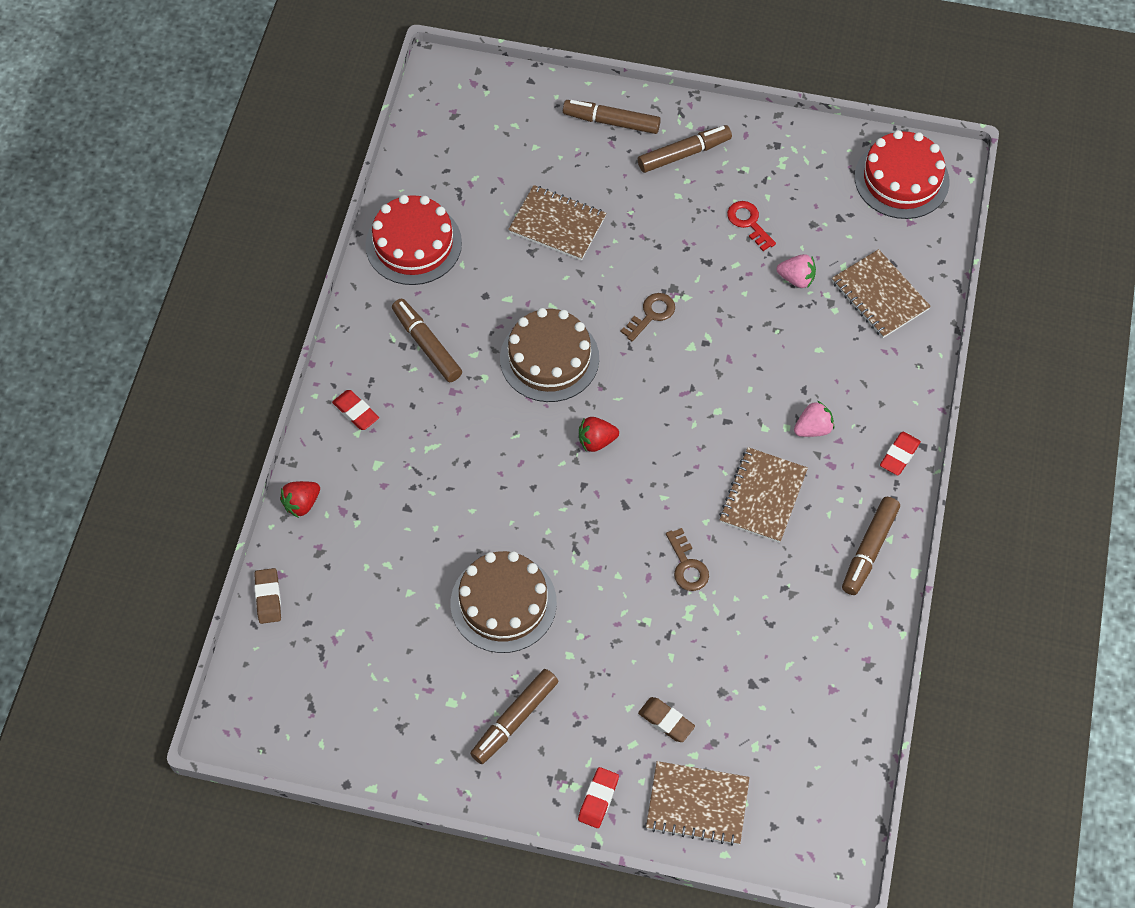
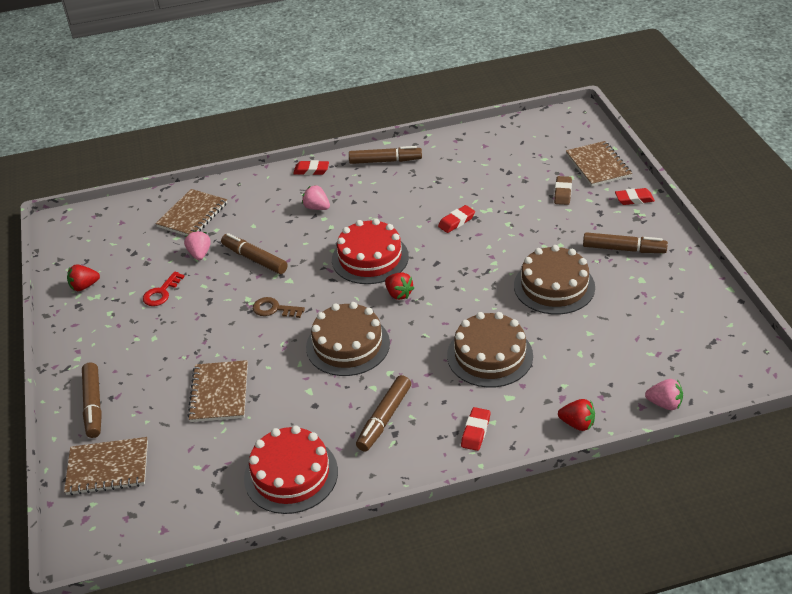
camera: 115 degrees left, 20 degrees down
(268, 598) = (664, 404): brown eraser -> pink strawberry
(444, 478) = (489, 355): none -> brown cake
(684, 154) = (109, 350): brown marker -> brown marker (254, 259)
(687, 565) = (456, 221): brown key -> red eraser
(762, 496) = (382, 210): brown notebook -> brown notebook (108, 468)
(806, 158) = (84, 286): none -> red strawberry
(901, 179) = (84, 237): red cake -> red cake (370, 258)

